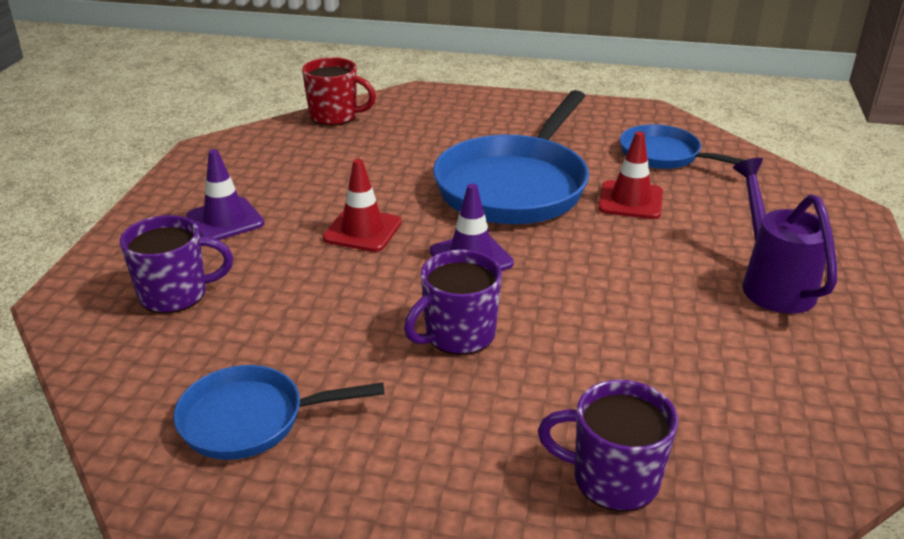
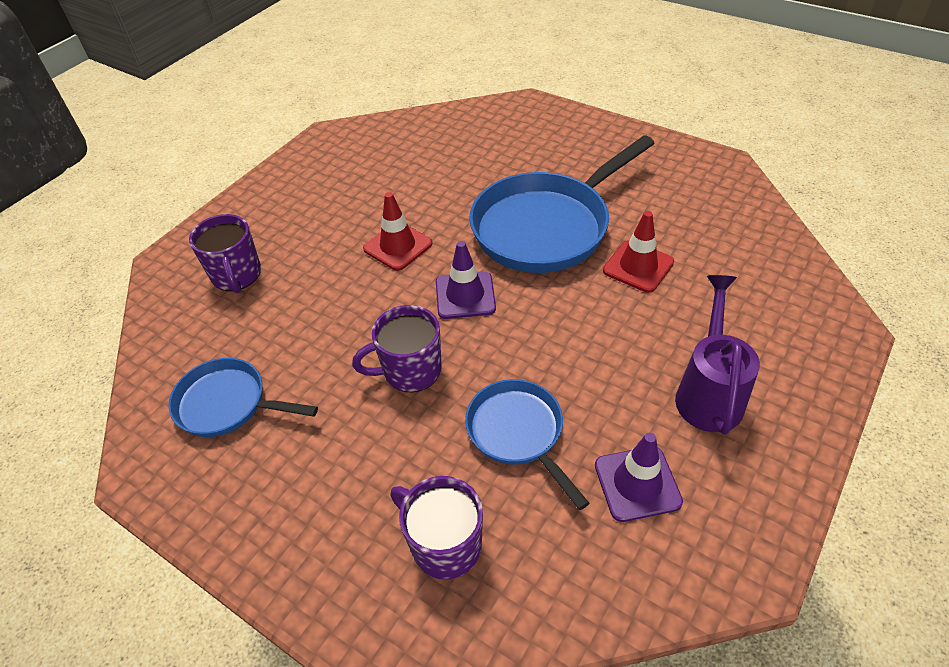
camera: 25 degrees right, 15 degrees up
(176, 294) = (237, 275): purple mug -> purple mug turned 60 degrees clockwise
(225, 220) = (305, 211): purple traffic cone -> purple traffic cone (637, 483)
(335, 116) = (443, 118): red mug -> none
(664, 155) = (704, 220): blue pan -> blue pan (518, 433)

